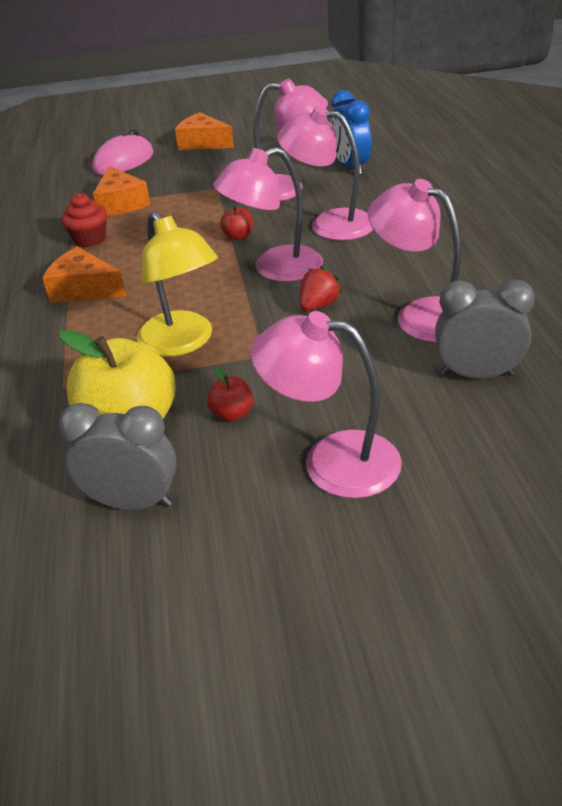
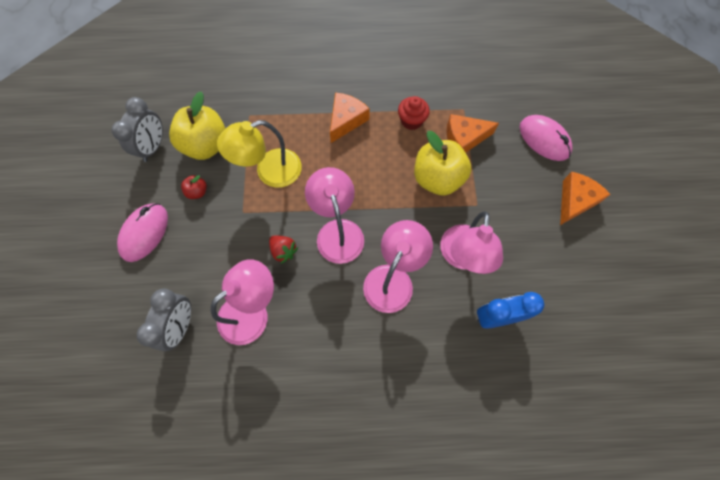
camera: 95 degrees right, 30 degrees up
(183, 213) = (437, 179): none -> yellow apple
(238, 236) = (390, 213): red apple -> none
(332, 460) = (145, 233): pink lamp -> pink mouse

